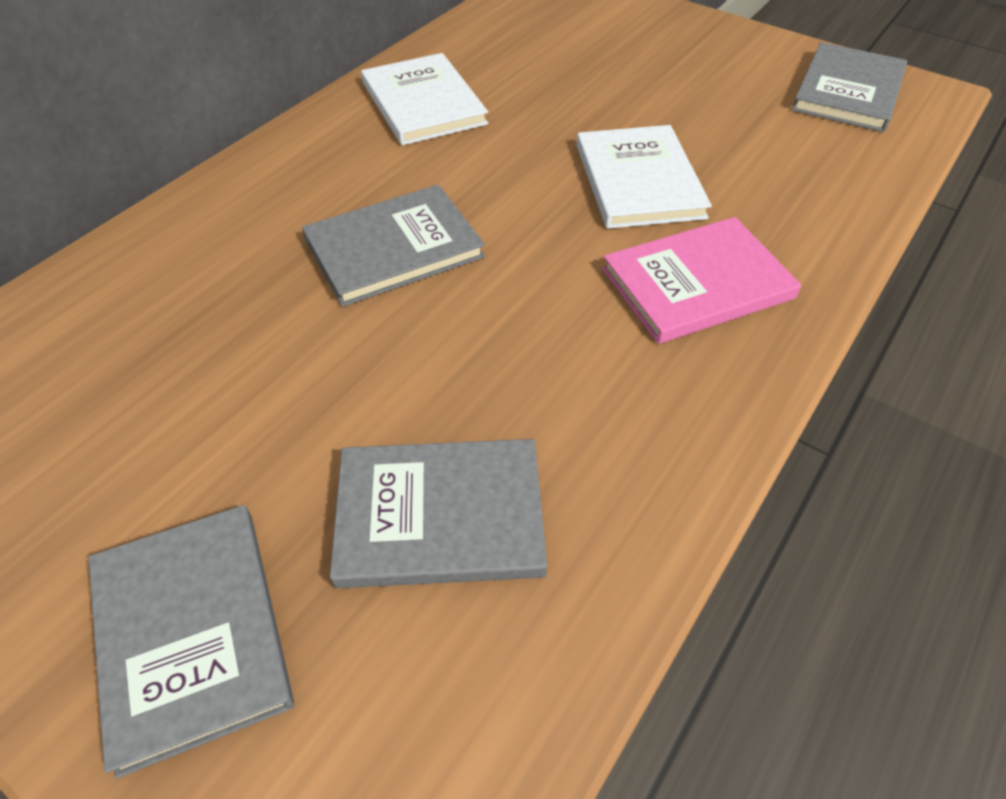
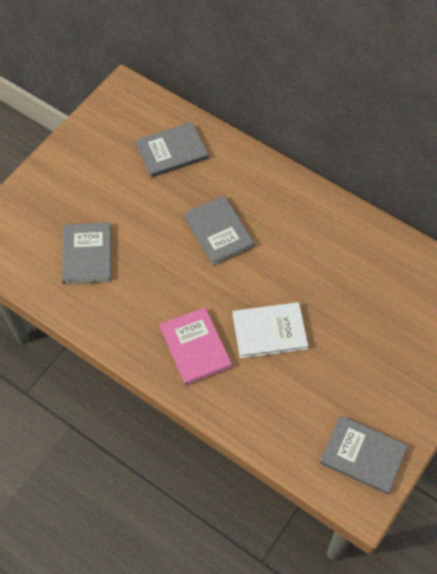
camera: 90 degrees right, 10 degrees up
(191, 632) = (54, 195): grey book -> grey book (172, 151)
(423, 103) = (334, 236): white book -> none

